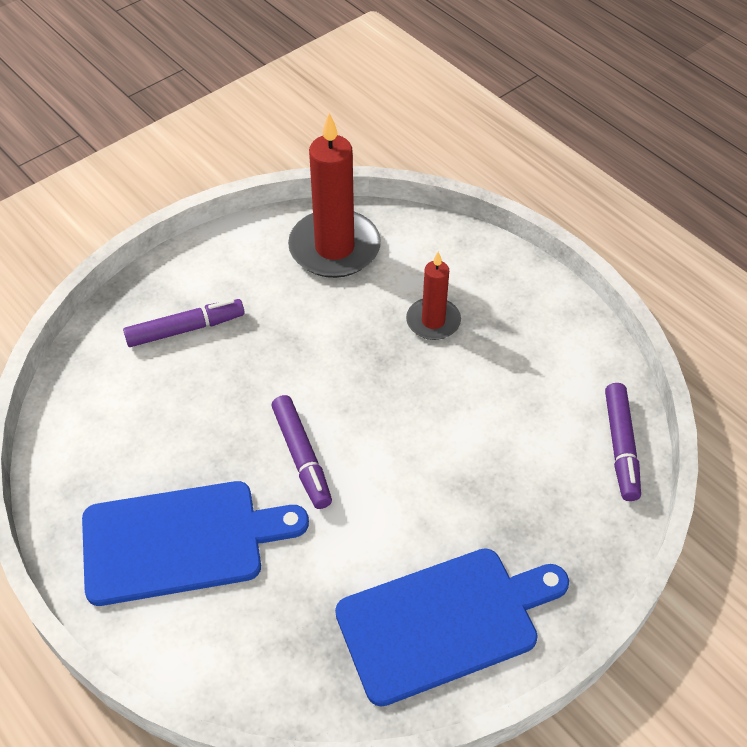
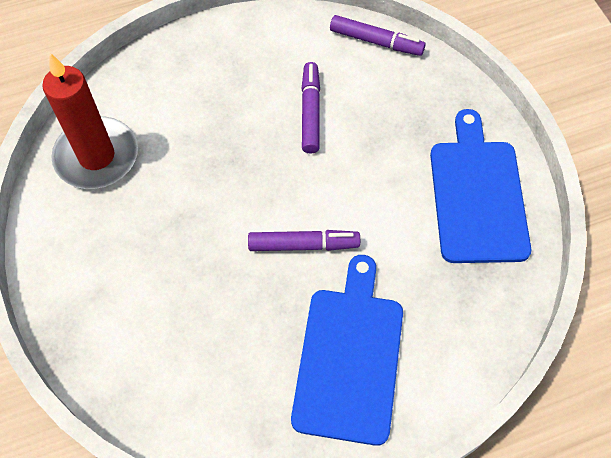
camera: 70 degrees left, 10 degrees up
(185, 329) = (128, 299): purple marker -> purple marker (310, 112)
(433, 321) = (212, 112): red candle -> none

